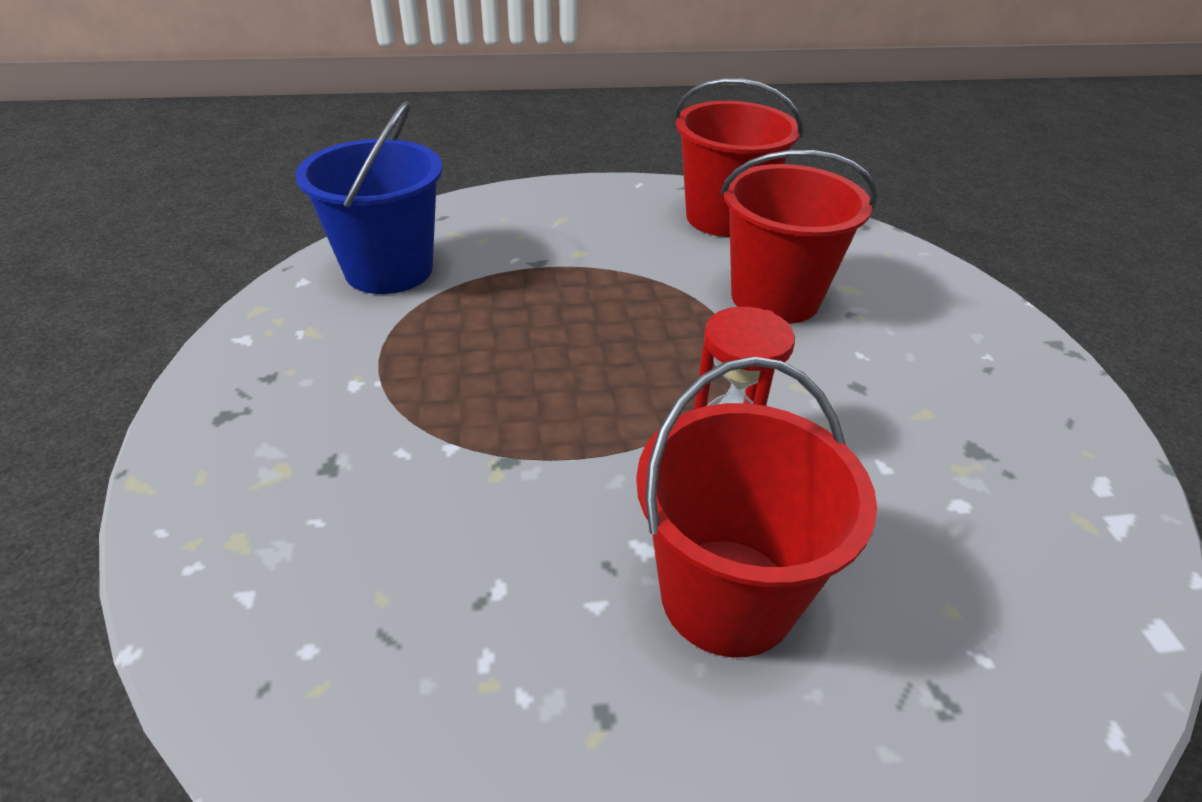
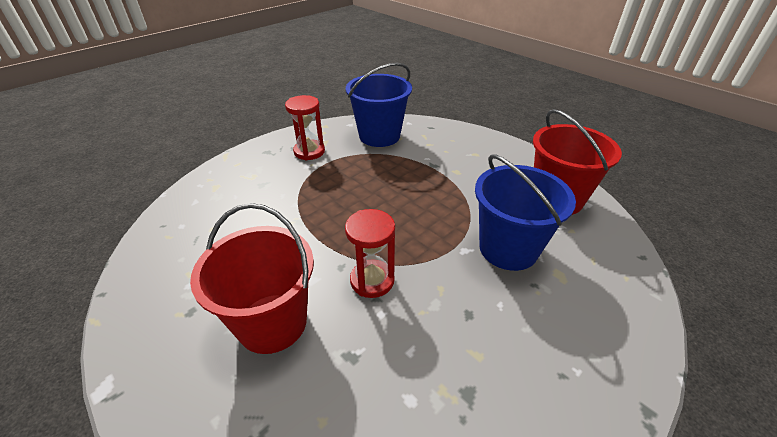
camera: 55 degrees right, 0 degrees up
(314, 362) = (309, 152): none -> red hourglass
(775, 298) = (508, 248): red bucket -> blue bucket

